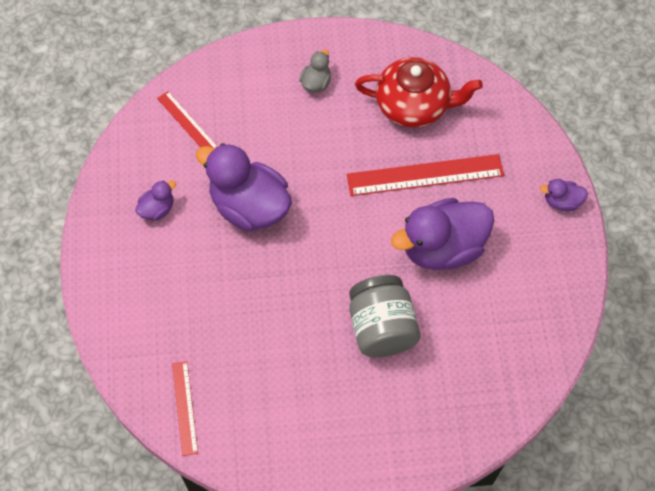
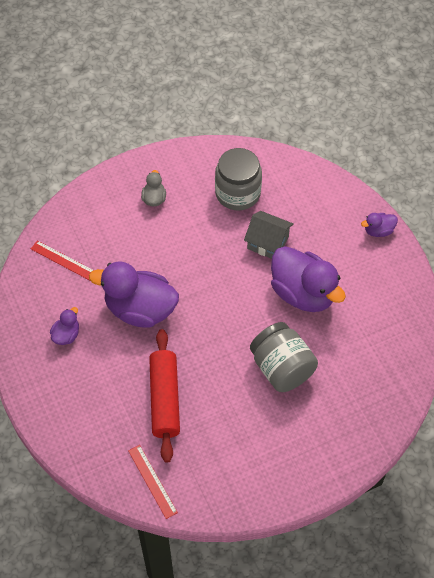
camera: 20 degrees left, 5 degrees down
(235, 318) = (164, 399): none -> red rolling pin
(414, 105) = (238, 193): red teapot -> grey jar
(425, 175) = (267, 242): red ruler -> grey house
(442, 248) = (303, 293): purple duck -> purple duck turned 90 degrees counterclockwise

